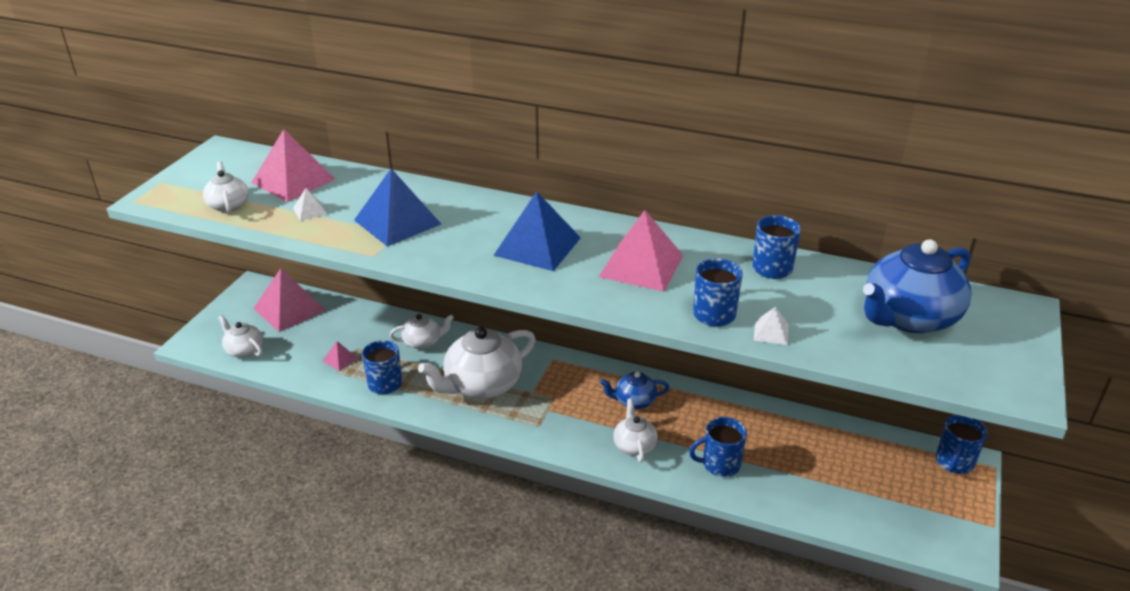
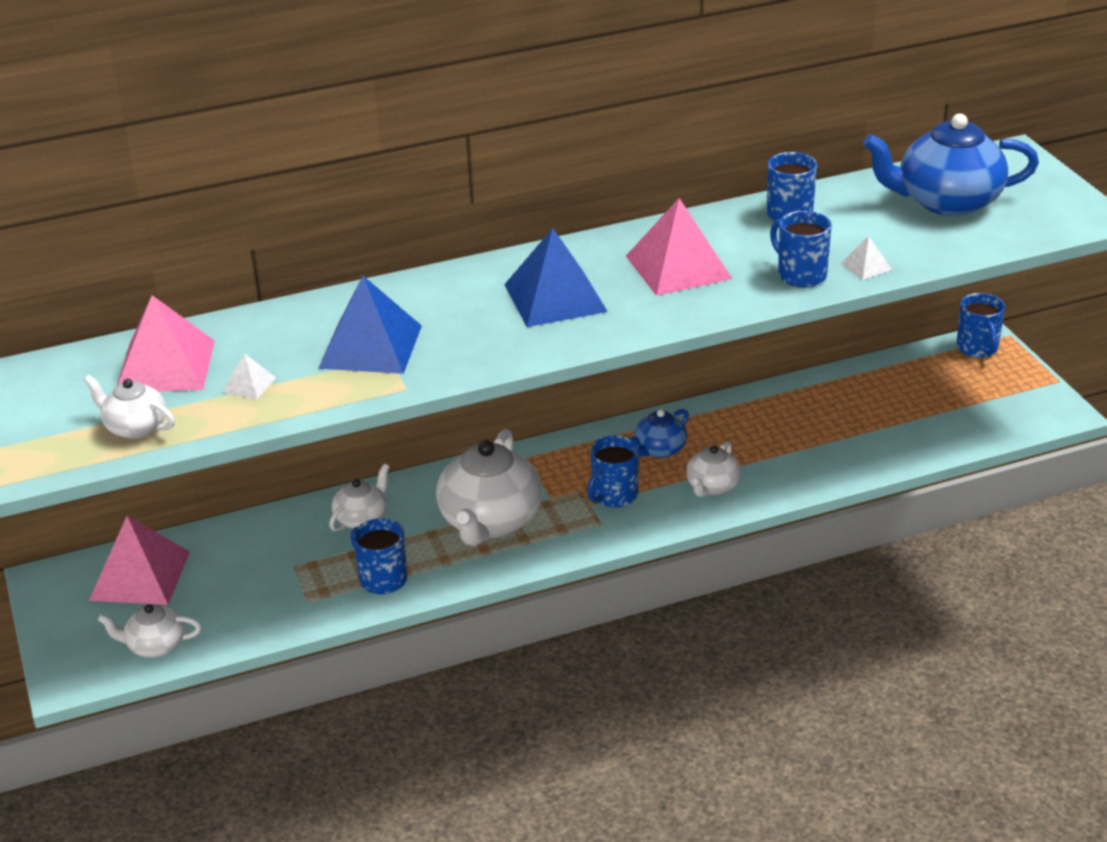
camera: 40 degrees left, 0 degrees up
(340, 359) = (292, 587): pink pyramid -> none
(634, 445) = (712, 487): white teapot -> white teapot turned 105 degrees counterclockwise
(720, 464) = (805, 458): blue mug -> blue mug (614, 496)
(908, 318) = (946, 202): blue teapot -> blue teapot turned 75 degrees clockwise

